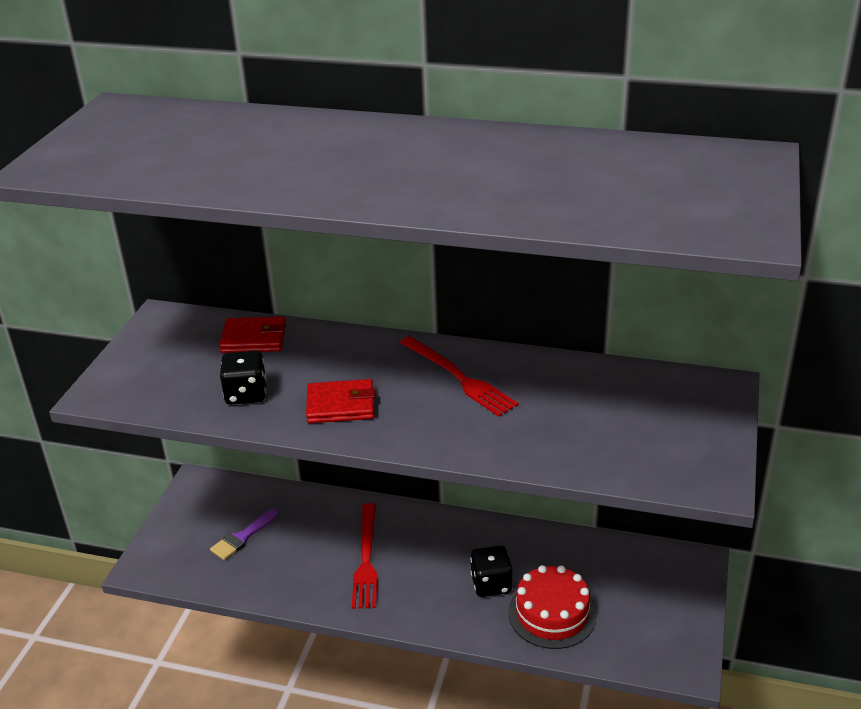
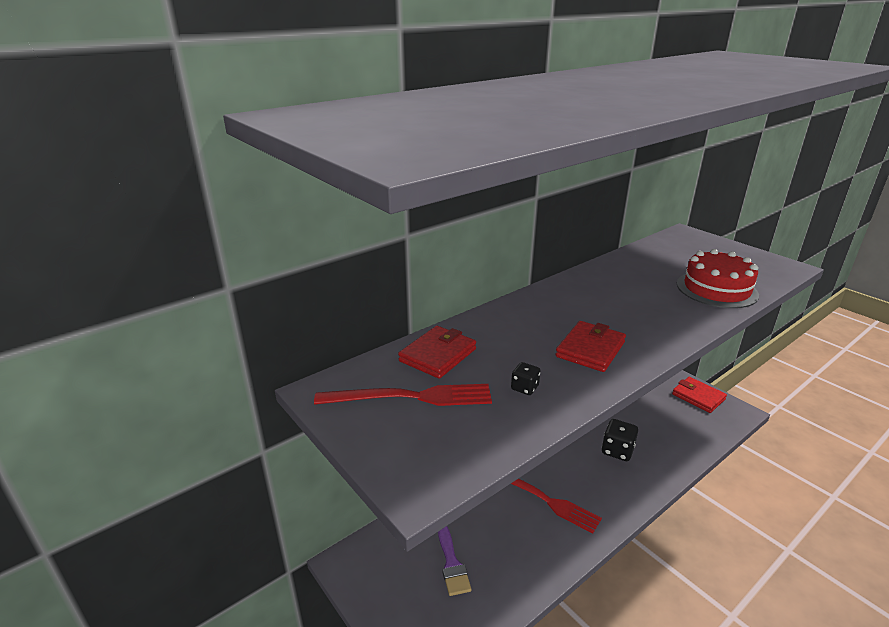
camera: 55 degrees left, 5 degrees down
(246, 394) = (524, 388): black dice -> black dice, size x0.53
(459, 378) = (600, 295): red fork -> red fork (411, 397)
(552, 614) = (663, 439): red cake -> red cake (716, 289)
(676, 620) = (698, 397): none -> red wallet

